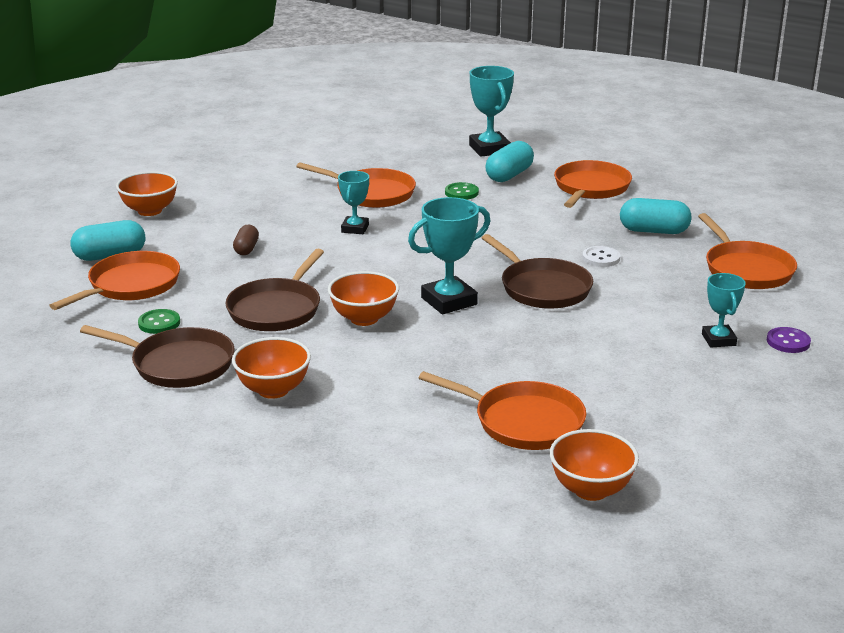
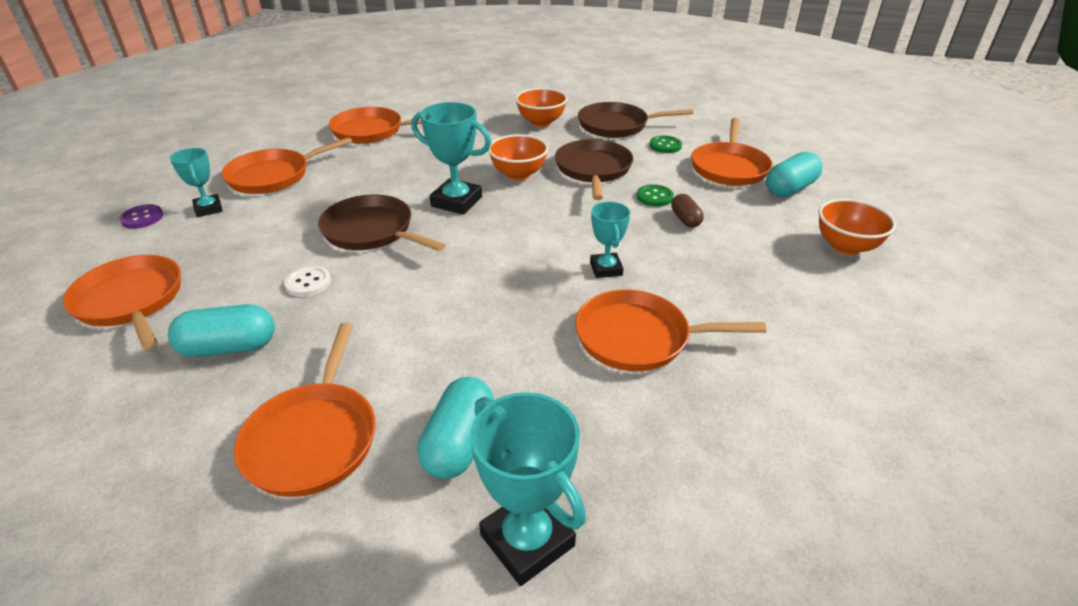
camera: 160 degrees right, 10 degrees up
(449, 301) = (456, 202): turquoise trophy -> turquoise trophy turned 75 degrees clockwise
(461, 193) = (517, 371): green button -> green button (654, 197)
(591, 490) = (328, 109): orange bowl -> none
(655, 369) = (273, 176): none -> orange pan

